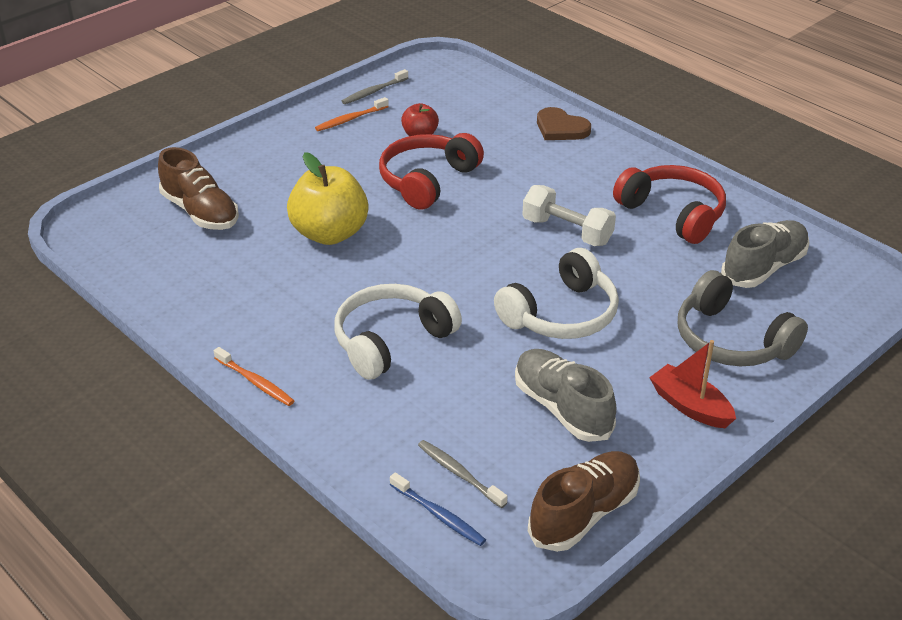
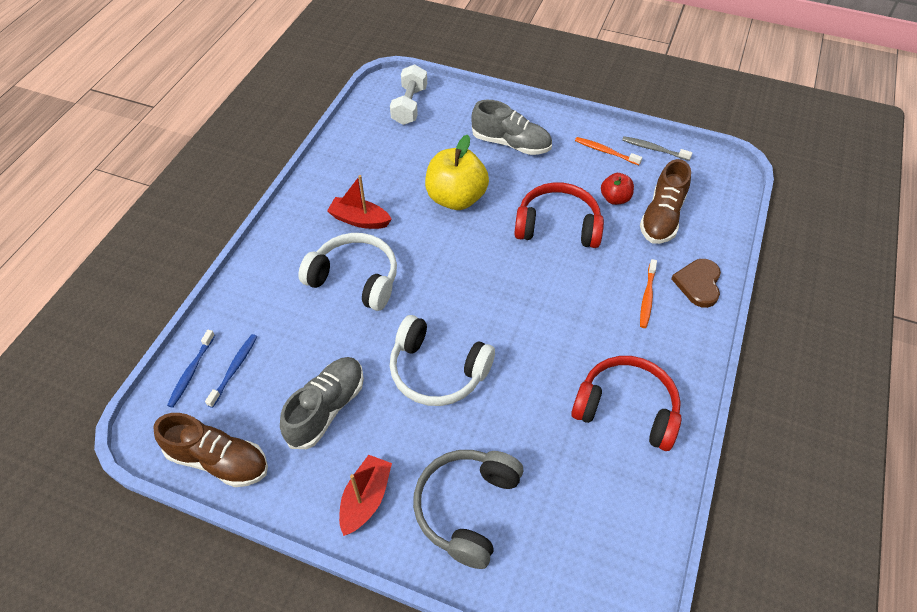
camera: 65 degrees right, 15 degrees up
(200, 212) = (439, 126): brown shoe -> brown shoe (662, 217)
(255, 382) = (282, 226): orange toothbrush -> orange toothbrush (647, 297)
(300, 314) = (359, 220): none -> red boat
(459, 474) = (234, 369): grey toothbrush -> blue toothbrush
(567, 231) = (549, 338): white dumbbell -> white dumbbell (409, 106)
(673, 213) = (626, 409): red headphones -> red headphones turned 90 degrees counterclockwise
(764, 268) = (589, 508): grey shoe -> grey shoe (511, 143)

